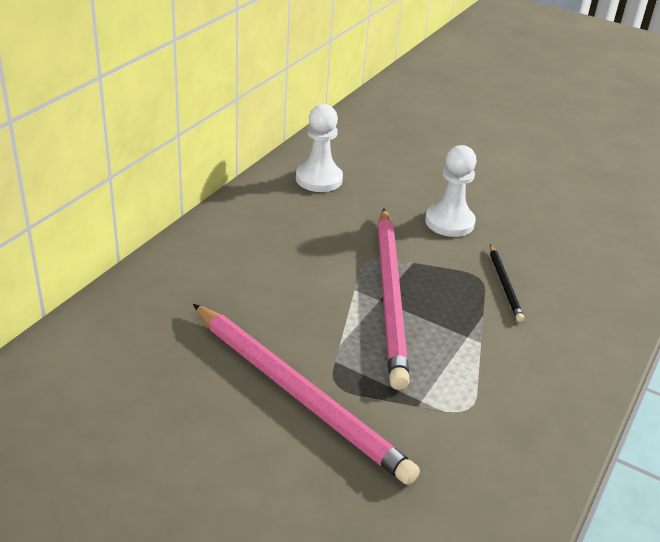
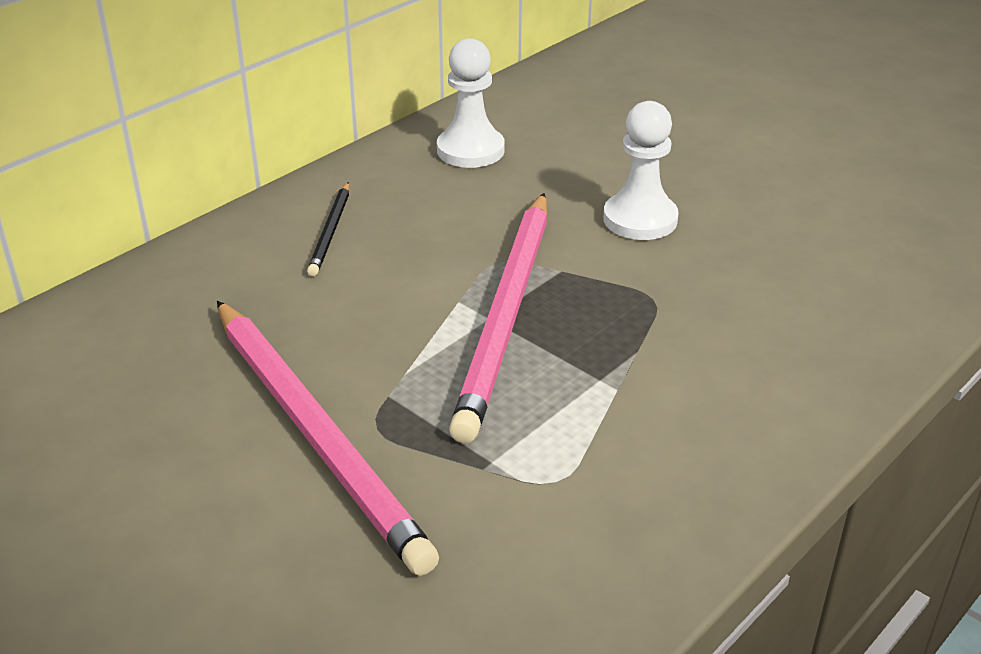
camera: 15 degrees right, 0 degrees up
(505, 285) = (688, 312): black pencil -> black pencil (331, 232)

